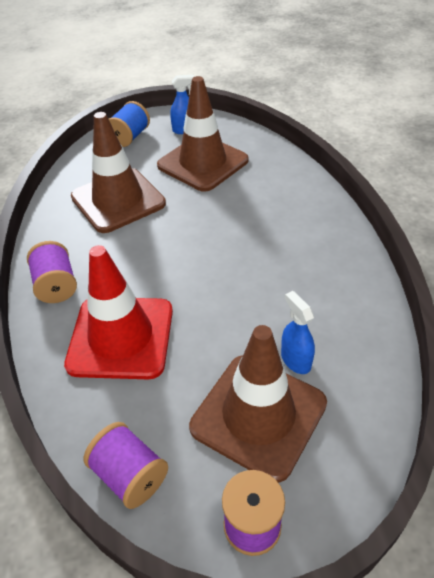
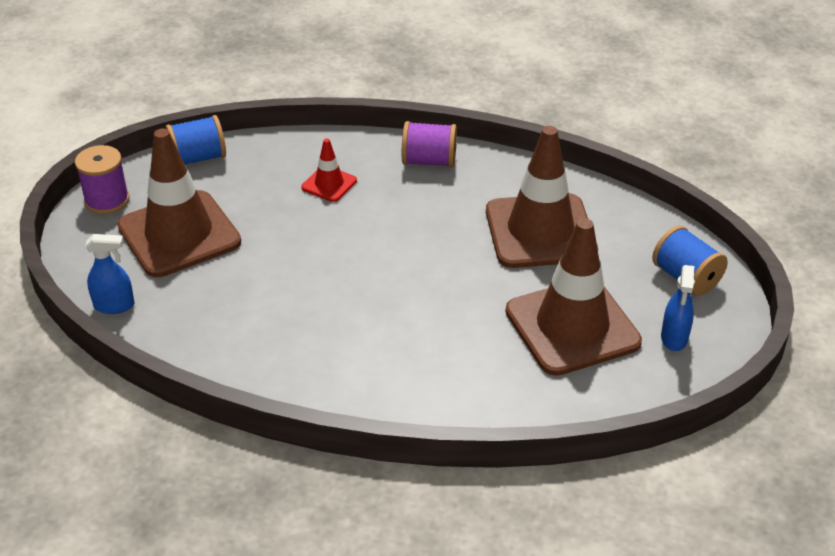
camera: 115 degrees right, 5 degrees down
(121, 337) = (329, 184): red traffic cone -> red traffic cone, size x0.46
(130, 475) = (198, 158): purple spool -> blue spool
(295, 360) = (206, 277): blue spray bottle -> blue spray bottle (114, 305)

